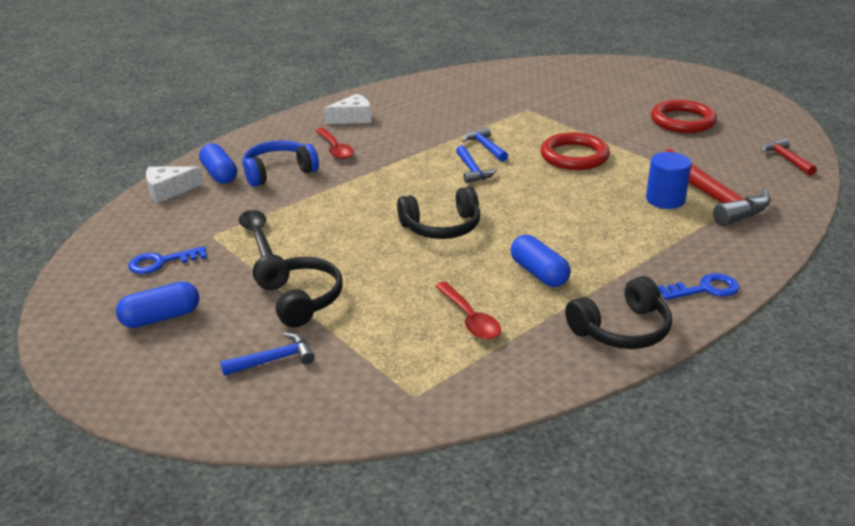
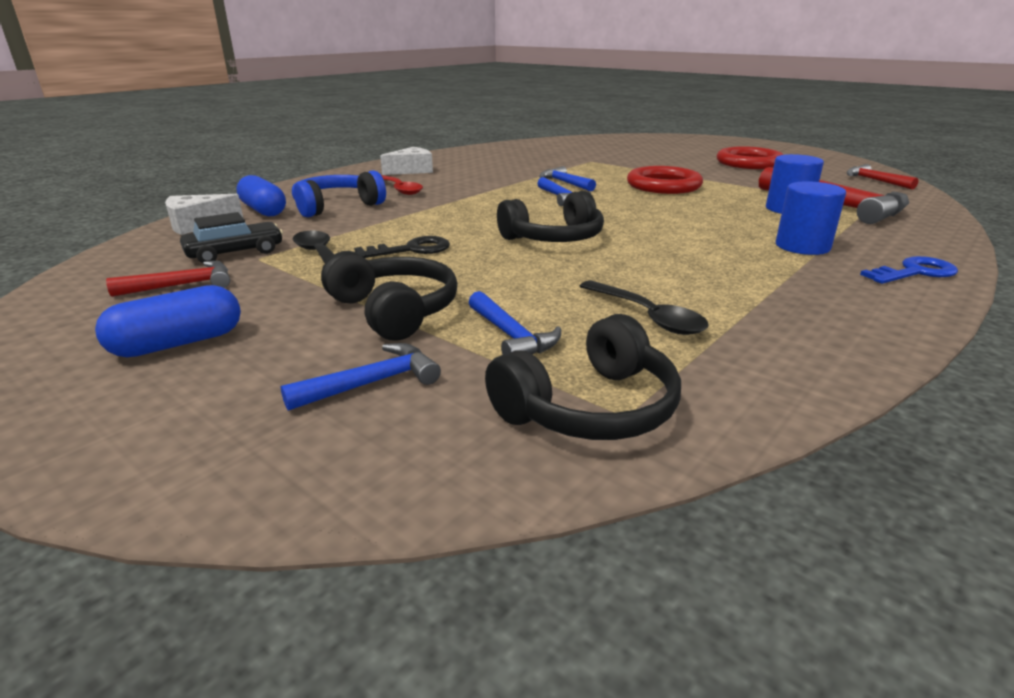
camera: 10 degrees left, 5 degrees down
(161, 262) = (183, 285): blue key -> red hammer
(197, 228) = (235, 253): none -> black car
(326, 234) = (411, 250): none -> black key
(370, 329) = (511, 336): none -> blue hammer
(470, 319) = (647, 316): red spoon -> black spoon
(539, 273) = (702, 269): blue capsule -> none
(621, 329) = (857, 314): black headphones -> black headphones (589, 407)
(639, 251) = (802, 246): none -> blue cylinder

